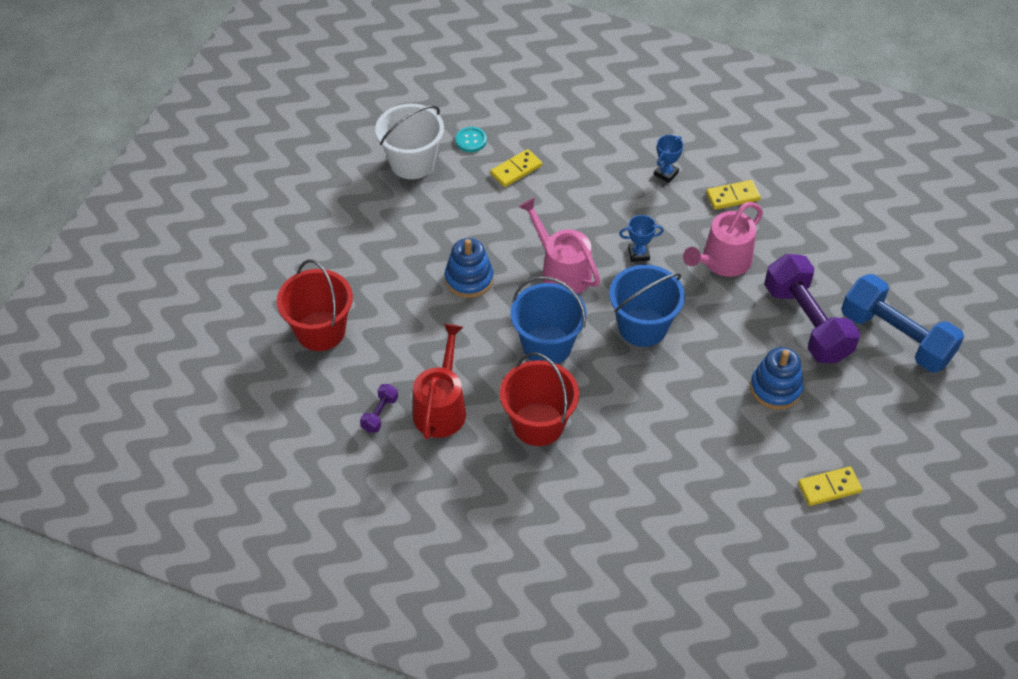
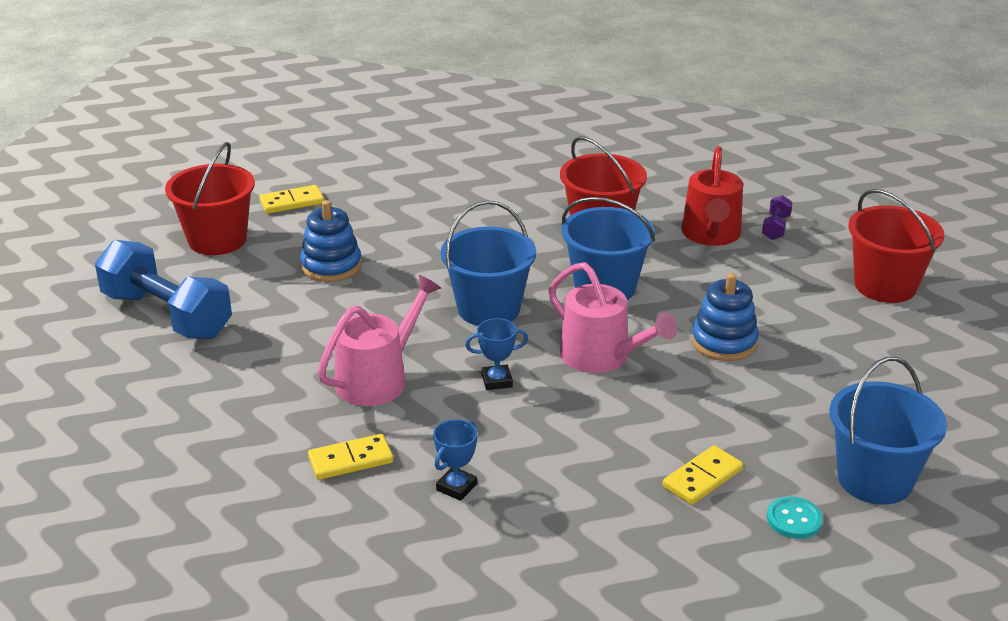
camera: 175 degrees right, 20 degrees down
(412, 162) = (875, 479): white bucket -> blue bucket
(806, 322) = (277, 323): purple dumbbell -> none
(884, 433) = (217, 240): none -> red bucket

